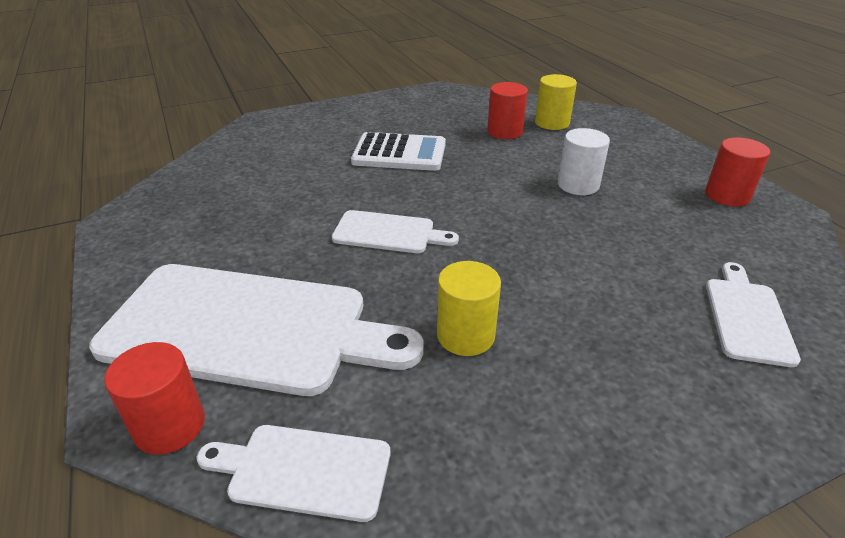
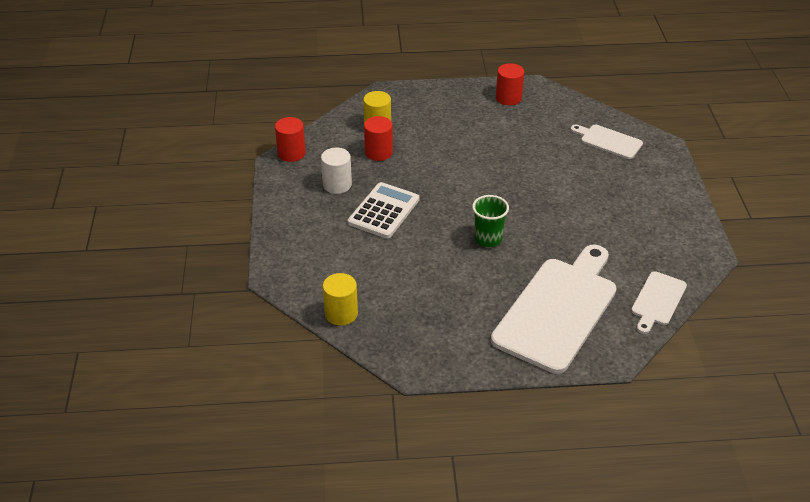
camera: 70 degrees left, 5 degrees up
(169, 426) = (620, 342): red cylinder -> red cylinder (291, 153)
(388, 233) = (488, 239): white cutting board -> green cup
(465, 335) = (591, 232): yellow cylinder -> yellow cylinder (341, 313)
(578, 185) = (469, 146): white cylinder -> white cylinder (337, 184)

